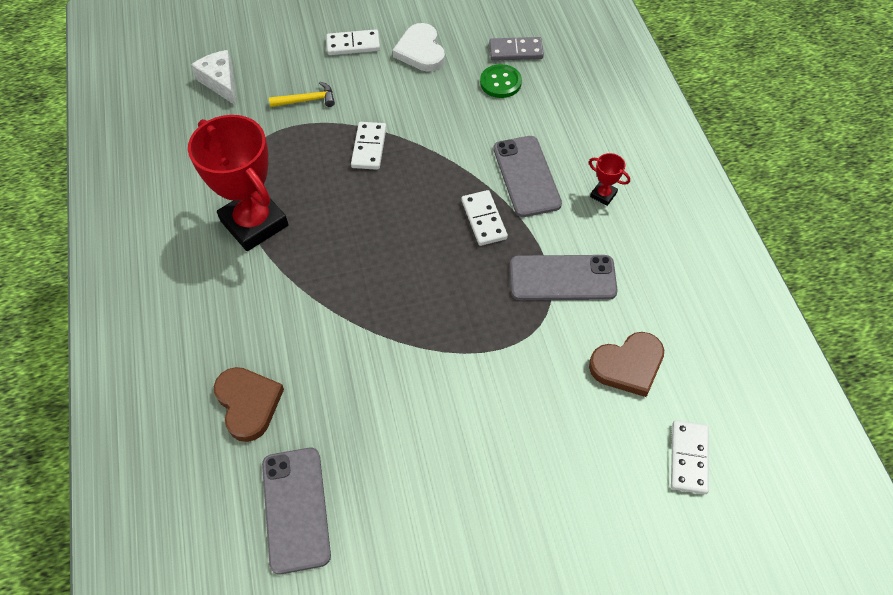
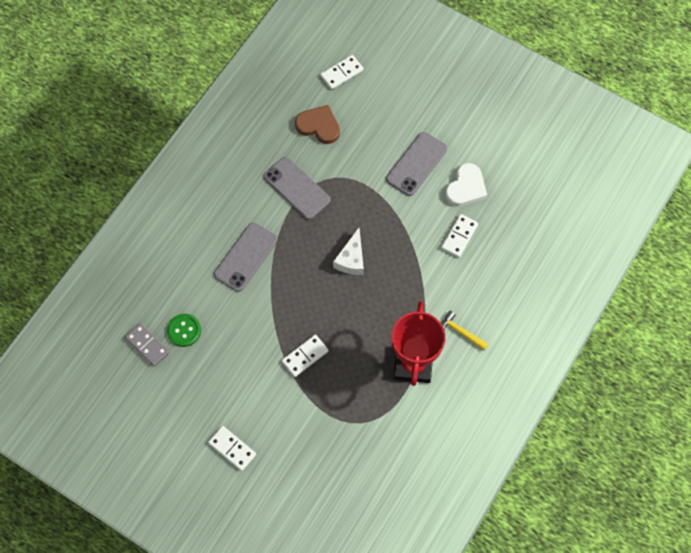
camera: 135 degrees left, 10 degrees up
(220, 82) = (340, 497): white cheese -> white cheese (351, 259)
(248, 404) = (502, 262): brown heart -> none
(296, 509) = (520, 197): grey phone -> grey phone (416, 164)
(307, 100) = (304, 428): yellow hammer -> yellow hammer (460, 332)
(420, 51) = (199, 401): white heart -> white heart (466, 187)
(484, 219) = (296, 253): white domino -> white domino (459, 236)
(603, 195) = (222, 210): red trophy -> none

